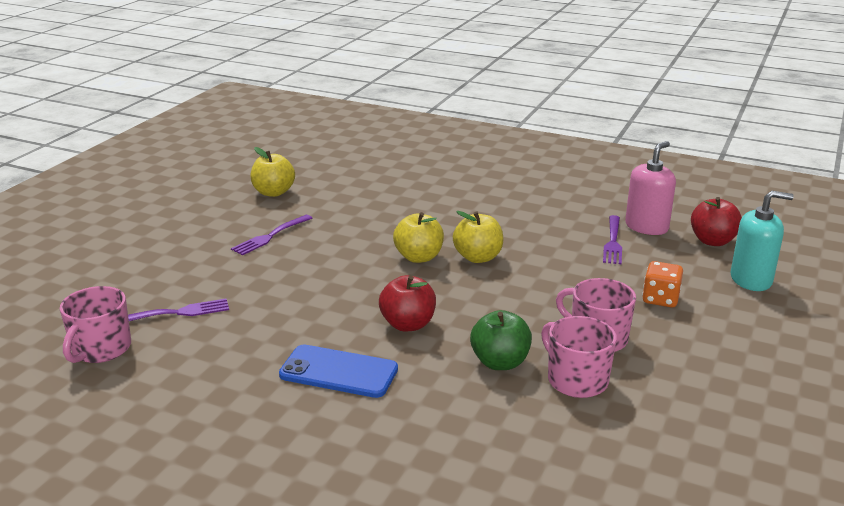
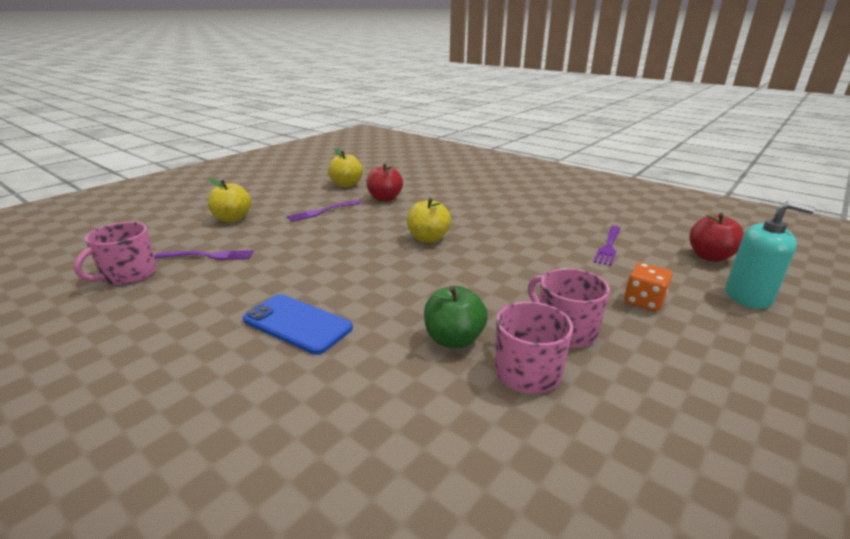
camera: 15 degrees right, 0 degrees up
(408, 324) = (386, 291): red apple -> red apple (385, 198)
(478, 257) = (479, 245): yellow apple -> yellow apple (232, 218)
(646, 227) = (645, 238): pink soap dispenser -> none

